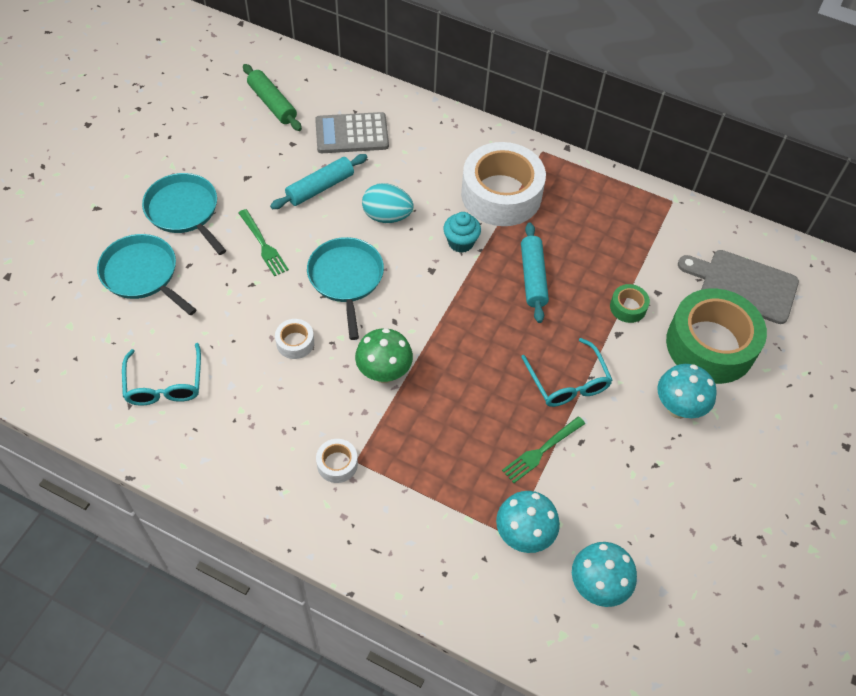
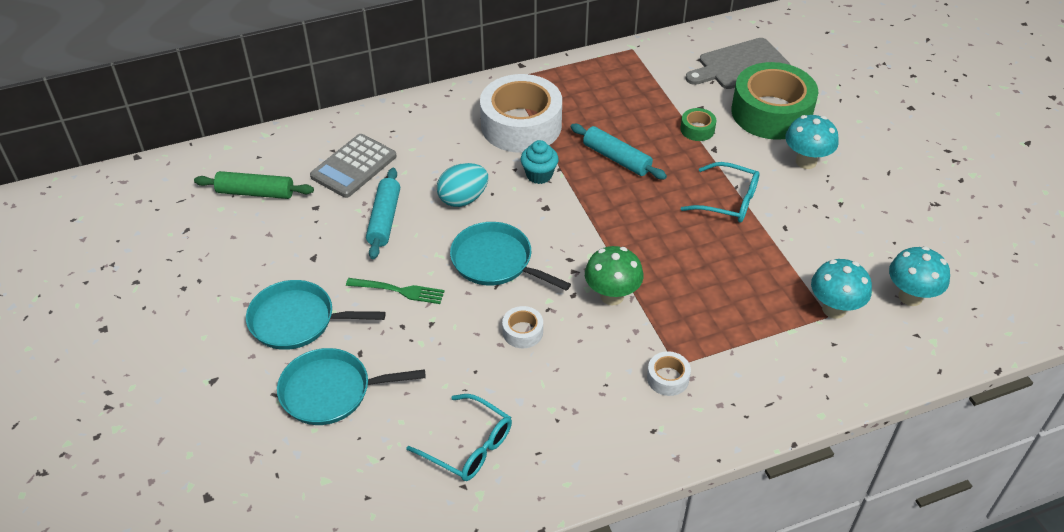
camera: 45 degrees left, 10 degrees down
(541, 451) = (772, 253): green fork -> none

